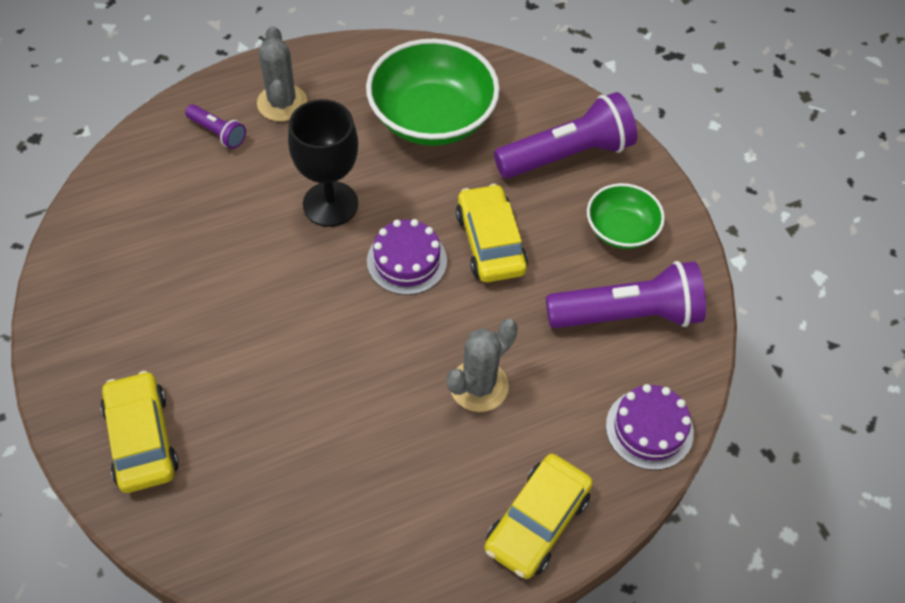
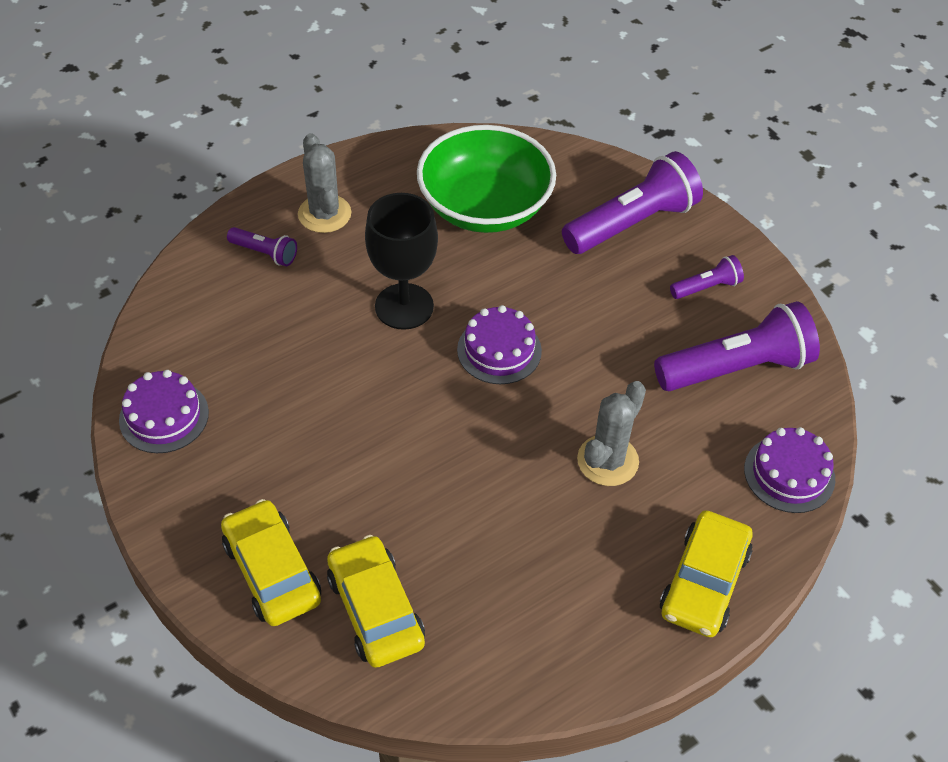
camera: 10 degrees left, 5 degrees down
(85, 274) = (164, 416): none -> purple cake
(490, 242) = (579, 319): yellow car -> yellow car (375, 609)
(621, 229) = (707, 287): green bowl -> purple flashlight

